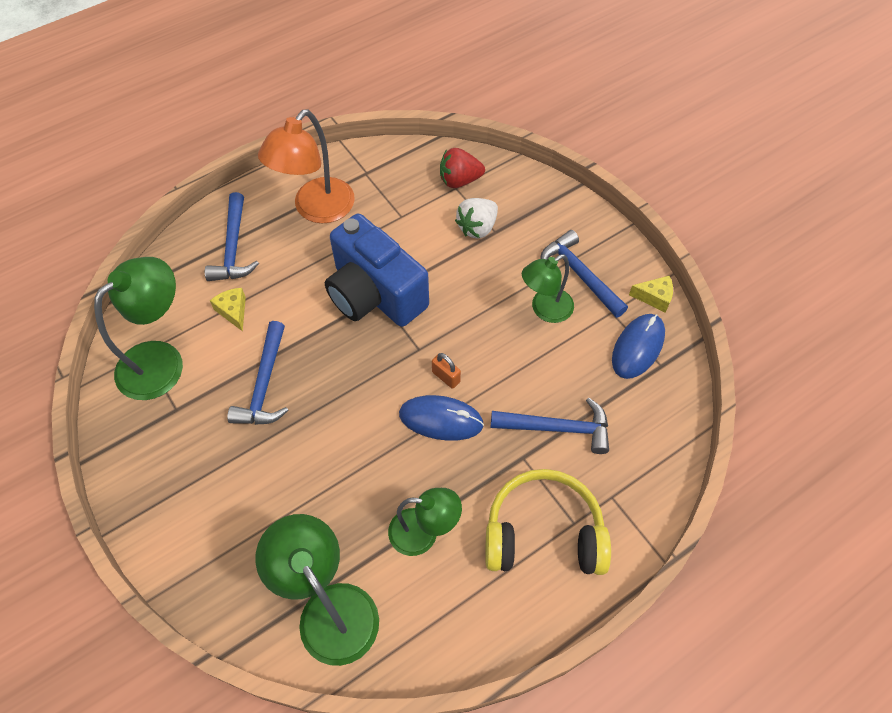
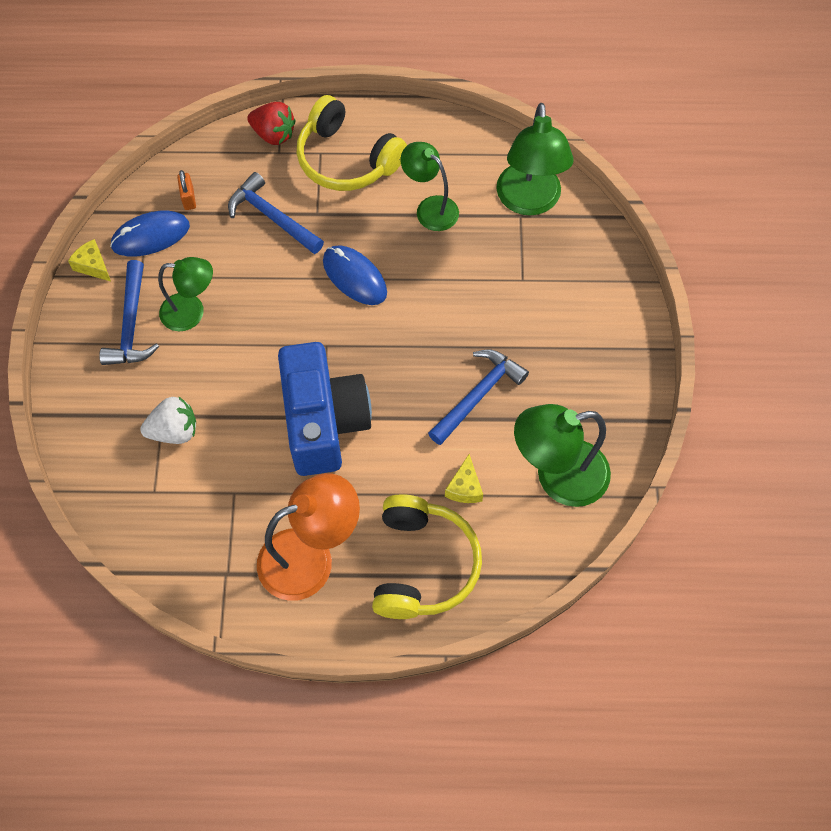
camera: 145 degrees left, 5 degrees up
(233, 247) = (422, 565): blue hammer -> yellow headphones
(446, 377) = (323, 307): orange padlock -> orange padlock (188, 198)
(459, 180) = (142, 498): red strawberry -> red strawberry (273, 134)

